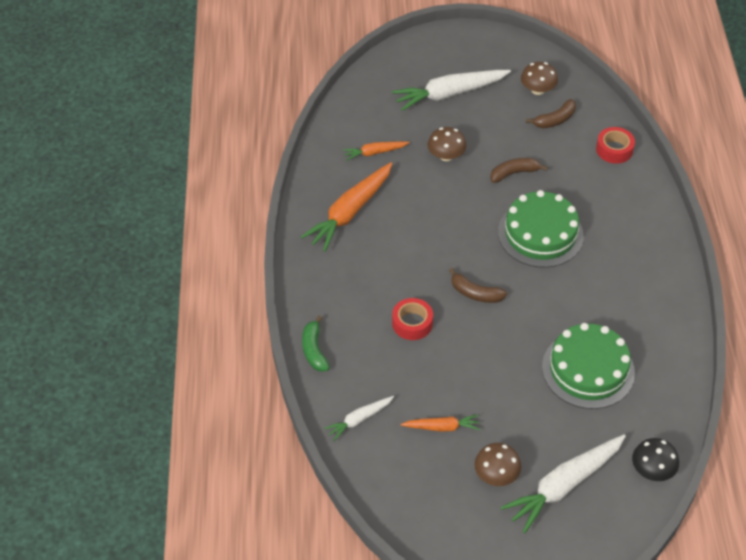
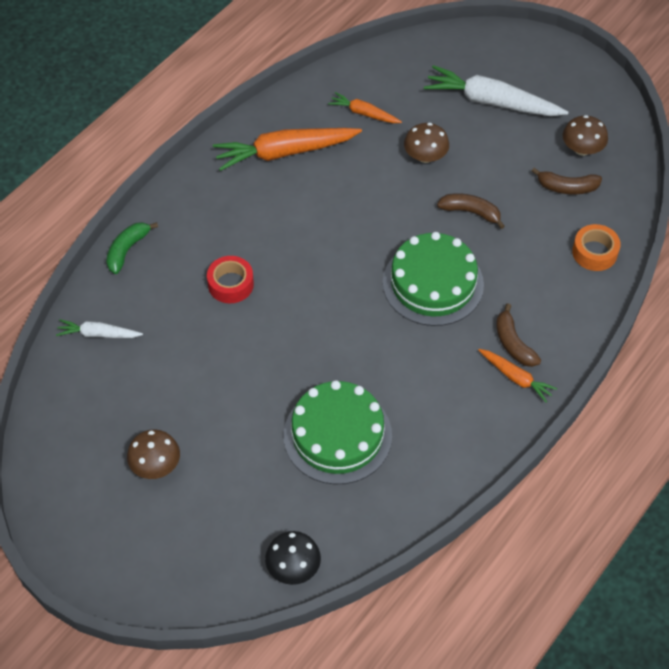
camera: 40 degrees right, 5 degrees up
(442, 427) = (156, 390): orange carrot -> orange carrot (515, 378)
(475, 293) = (314, 296): brown banana -> brown banana (513, 343)
(564, 486) = (201, 519): white carrot -> none
(614, 150) = (594, 252): red tape -> orange tape

